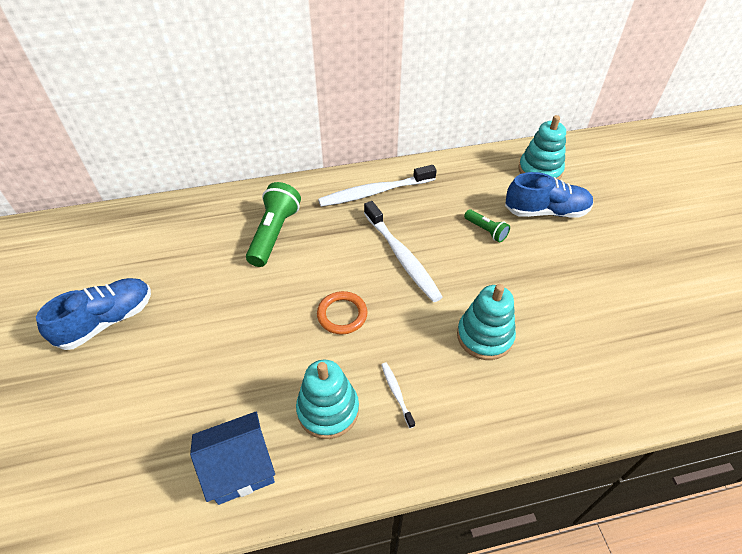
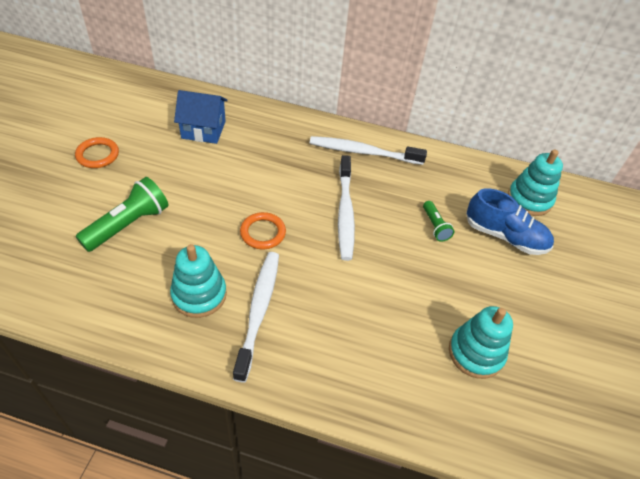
camera: 25 degrees right, 0 degrees up
(107, 321) = (97, 155): blue shoe -> orange ring
(240, 468) = (110, 299): blue house -> blue house (203, 130)
(274, 233) = (258, 148): green flashlight -> green flashlight (128, 224)
(396, 393) = (258, 311): white toothbrush -> white toothbrush, size x2.20
(484, 336) = (364, 307): turquoise stacking toy -> turquoise stacking toy (476, 353)

